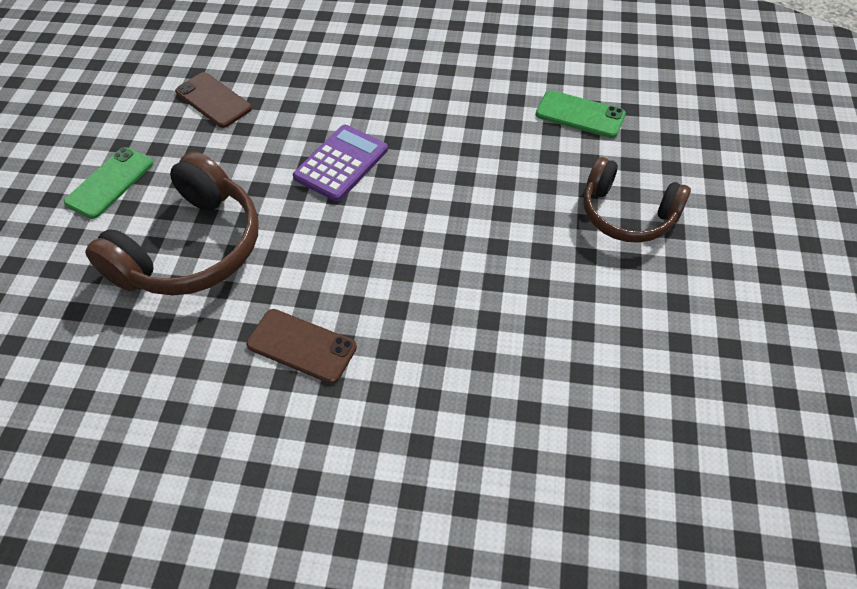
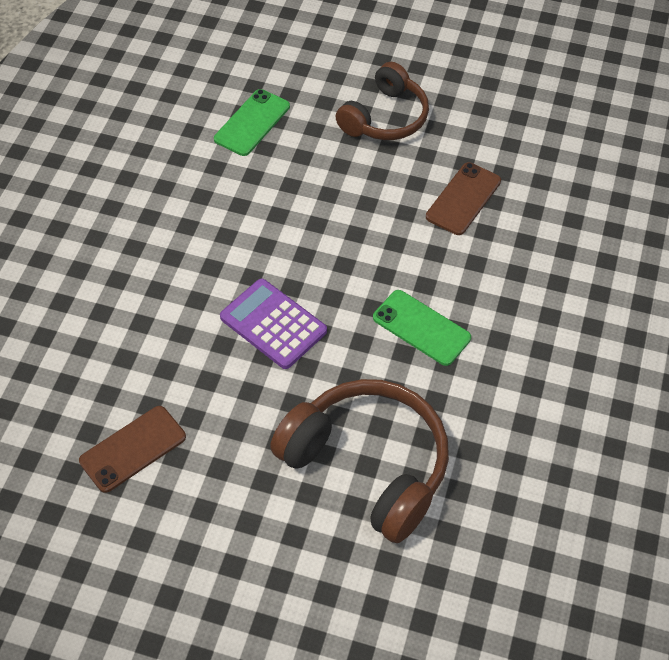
camera: 85 degrees left, 0 degrees up
(110, 183) = (251, 557): green phone -> green phone (421, 328)
(301, 346) = (499, 370): brown phone -> brown phone (463, 199)

